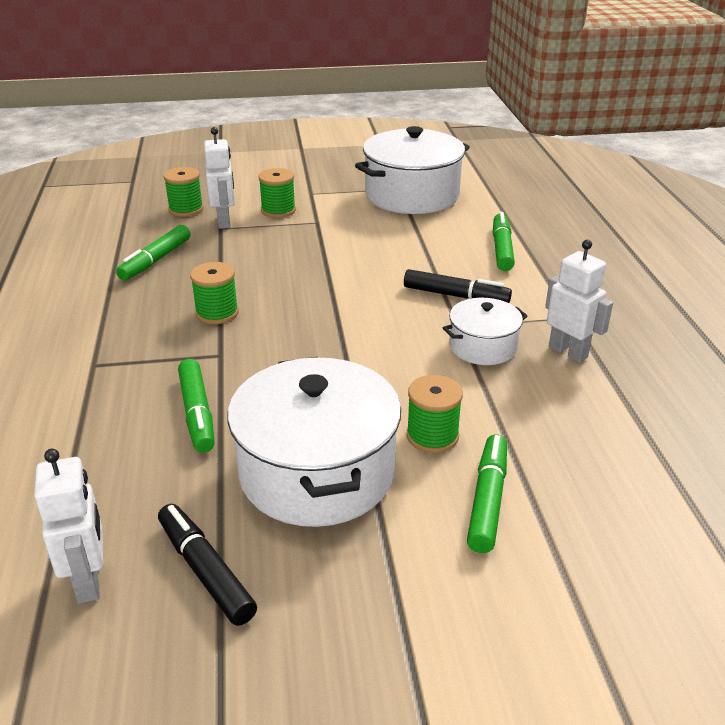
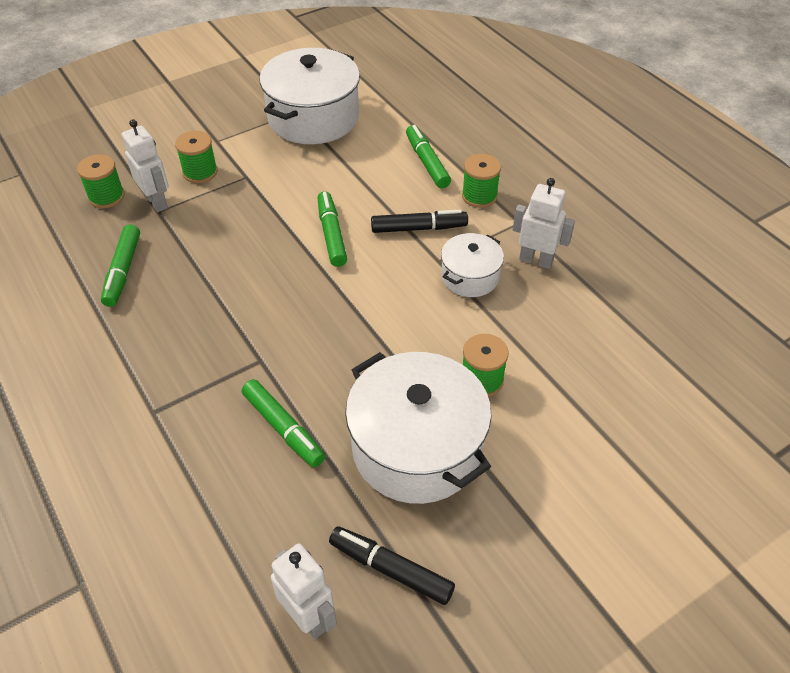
camera: 25 degrees left, 15 degrees up
(217, 313) = (226, 315): green spool -> green spool (479, 196)
(487, 500) = (552, 423): green marker -> green marker (331, 234)

